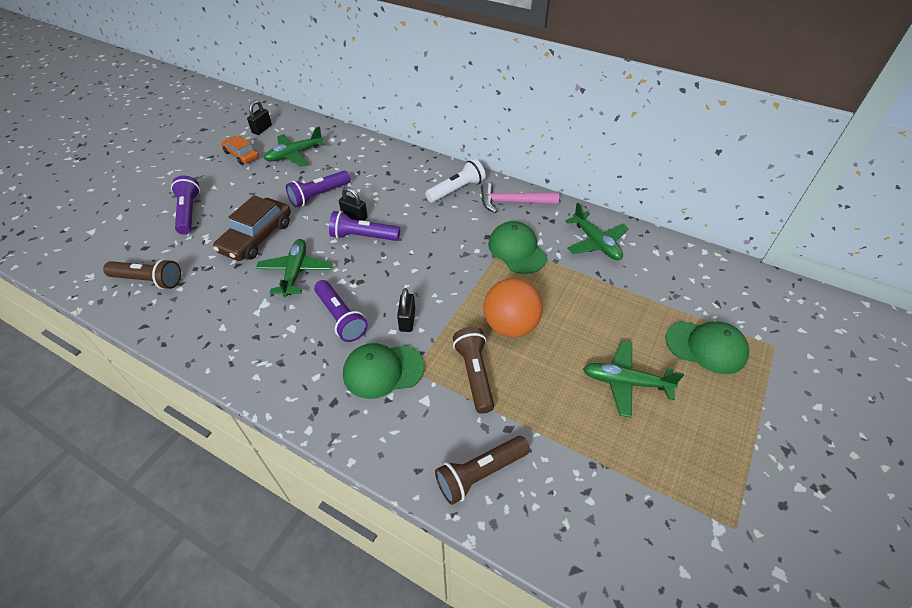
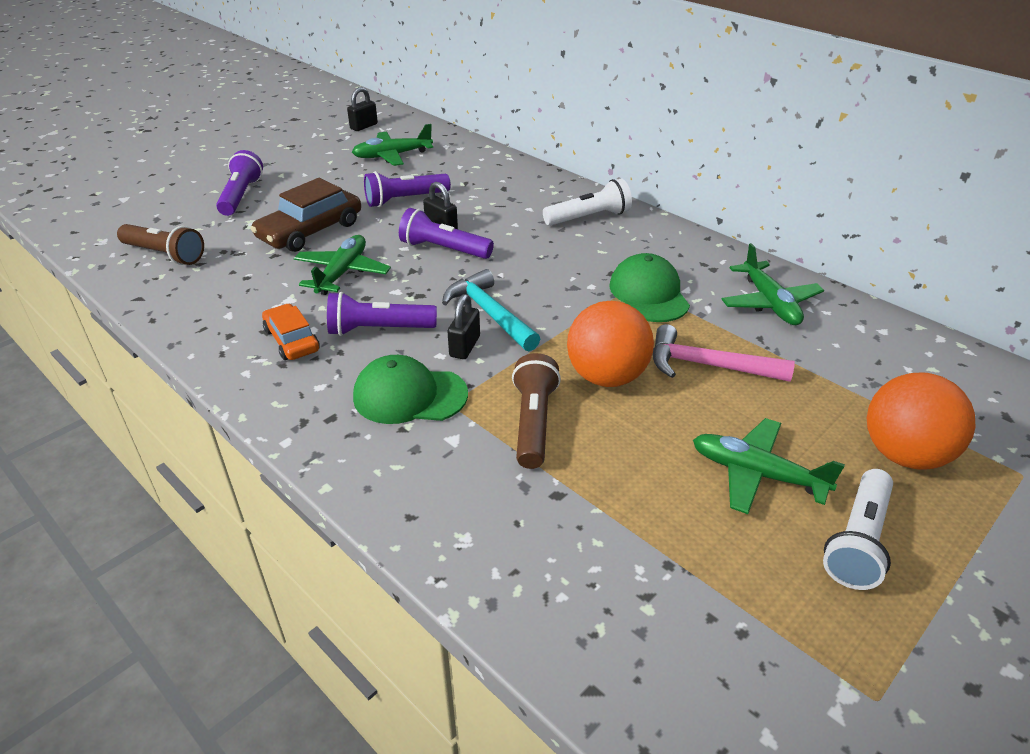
camera: 15 degrees right, 10 degrees down
(241, 155) = (328, 148): orange car -> orange car (292, 340)
(341, 318) = (378, 329): purple flashlight -> purple flashlight turned 105 degrees clockwise
(415, 288) = (490, 314): none -> turquoise hammer
(480, 473) = (495, 539): brown flashlight -> none
(513, 202) = (663, 241): pink hammer -> pink hammer (708, 365)
(696, 418) = (857, 541): none -> white flashlight
(706, 347) = (904, 454): green cap -> orange ball

